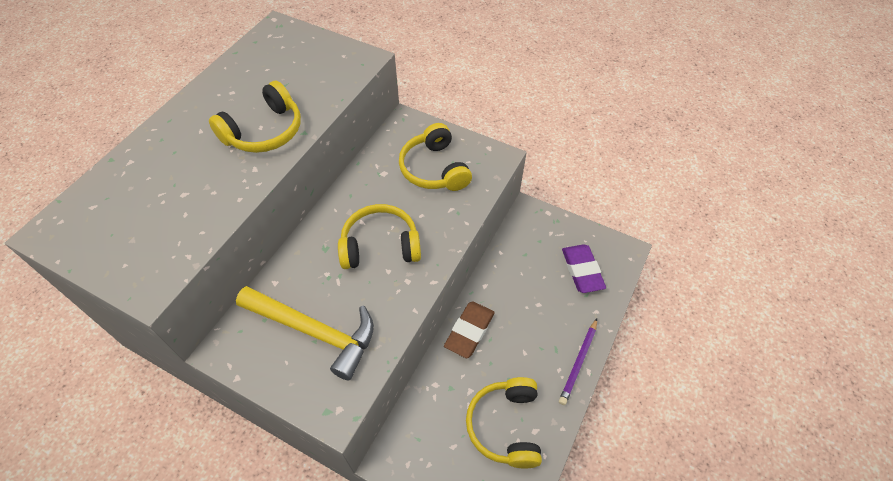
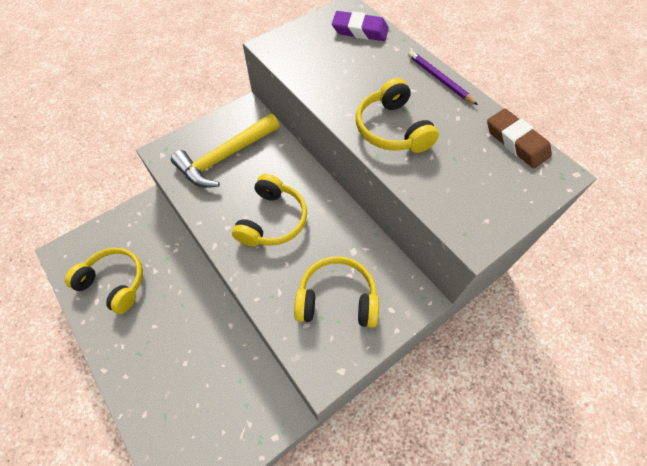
camera: 115 degrees right, 5 degrees up
(469, 331) = (198, 292): brown eraser -> brown eraser (516, 142)
(578, 363) = (115, 366): purple pencil -> purple pencil (439, 79)
(582, 271) = (190, 429): purple eraser -> purple eraser (360, 30)

